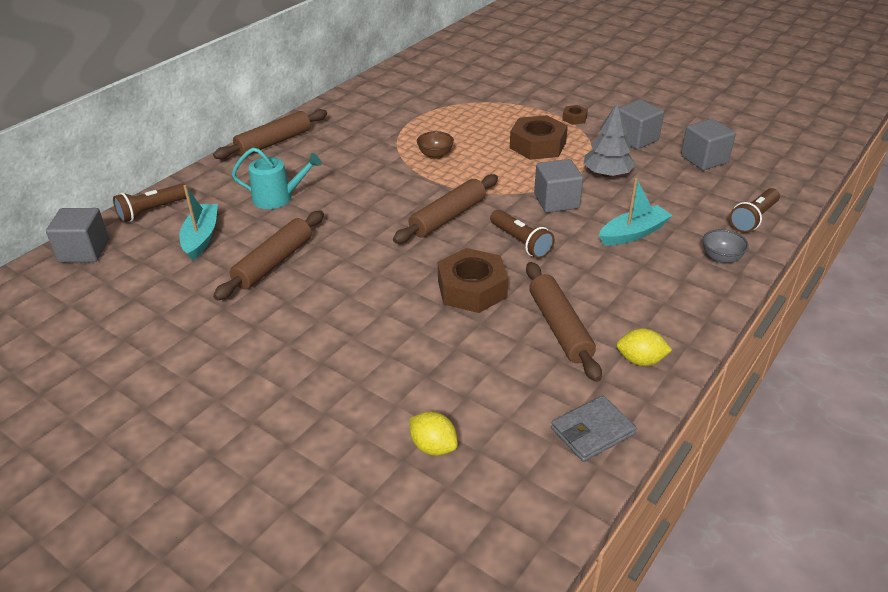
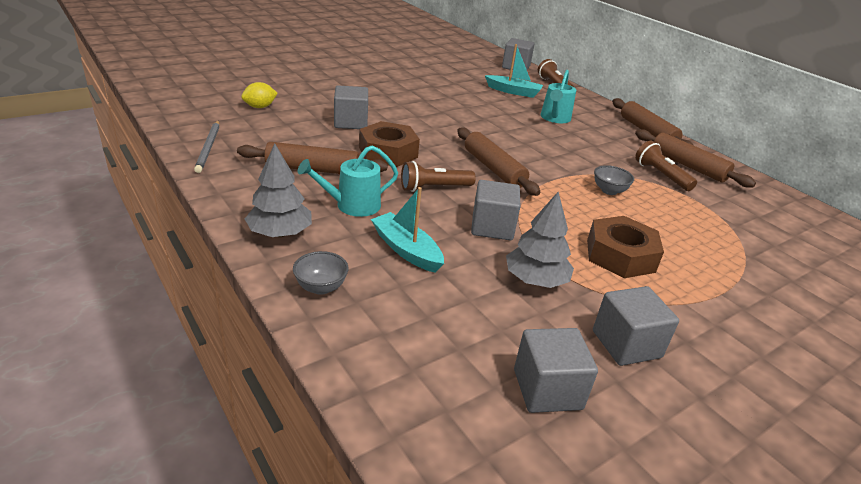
camera: 105 degrees right, 5 degrees down
(274, 263) = (470, 104): brown rolling pin -> brown rolling pin (687, 166)
(415, 341) = (351, 122): none -> grey cube
(435, 155) = (609, 191): brown bowl -> grey bowl
(574, 118) = (696, 310): brown nut -> none
(592, 431) = (208, 148): grey wallet -> grey pencil
(599, 279) = (353, 205): none -> turquoise watering can
(633, 233) = (406, 250): turquoise boat -> turquoise boat turned 150 degrees clockwise
(640, 360) = (243, 186): yellow lemon -> none
(684, 303) = (280, 233): none -> grey tree
(753, 218) = (373, 357): brown flashlight -> brown flashlight (661, 175)

